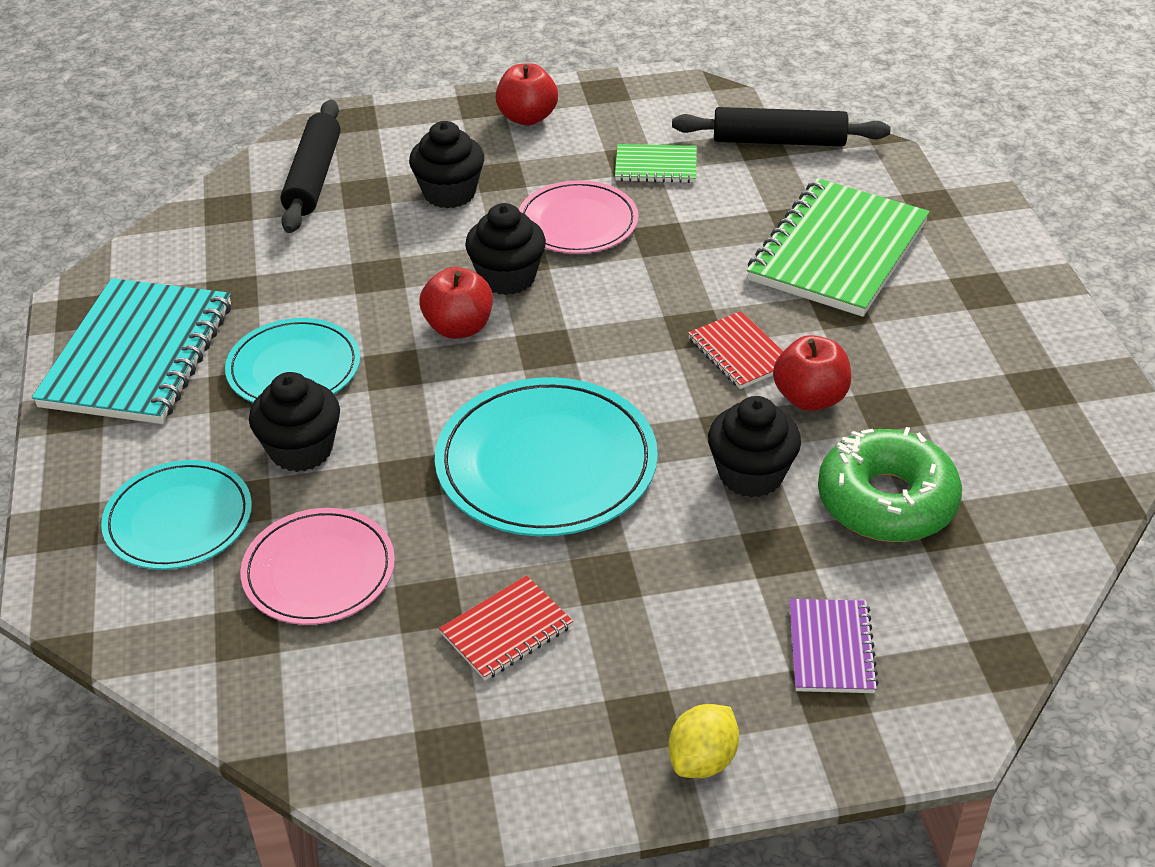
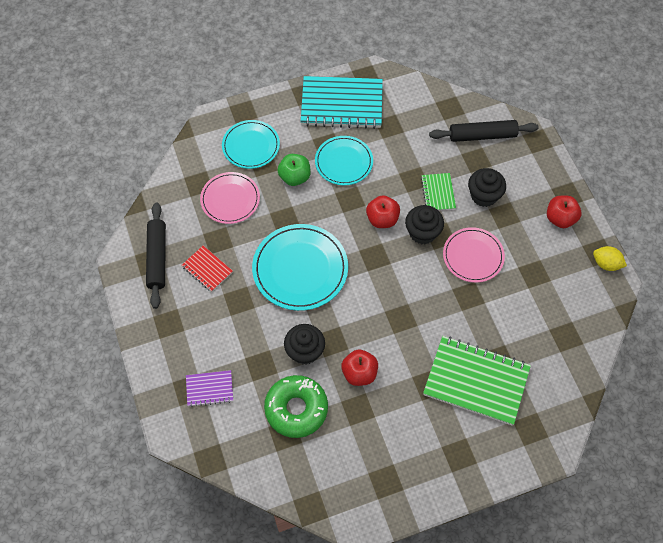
camera: 80 degrees right, 20 degrees up
(301, 450) = (295, 177): black cupcake -> green apple
(656, 166) = (531, 286): green notebook -> green notebook (438, 193)
(702, 760) = (152, 345): yellow lemon -> yellow lemon (606, 264)
(739, 353) = (386, 340): red notebook -> none
(779, 141) = (572, 346): black rolling pin -> black rolling pin (157, 258)

